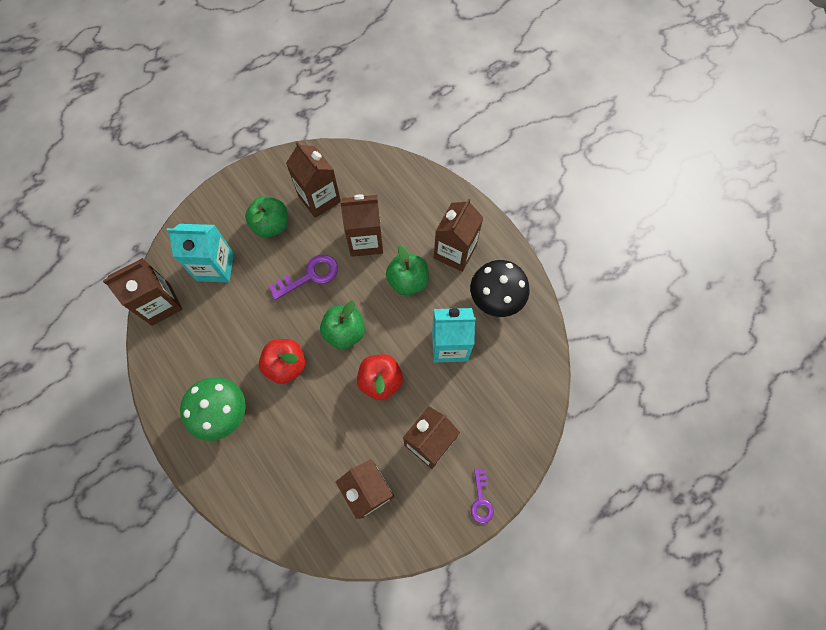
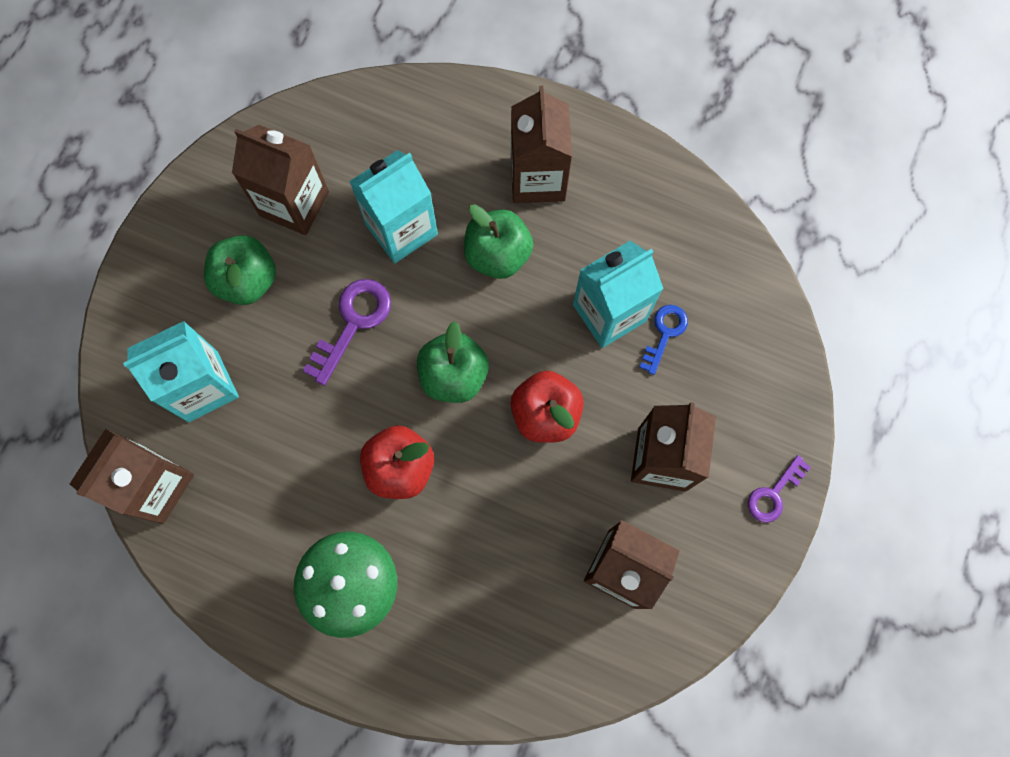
camera: 30 degrees left, 5 degrees up
(365, 240) = (401, 229): brown carton -> turquoise carton
(473, 374) = (664, 333): none -> blue key
(481, 500) = (774, 494): purple key -> purple key turned 75 degrees clockwise
(495, 299) = (633, 215): black mushroom -> none

